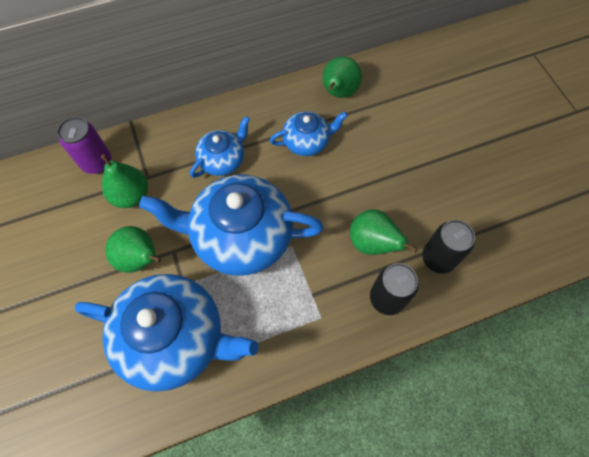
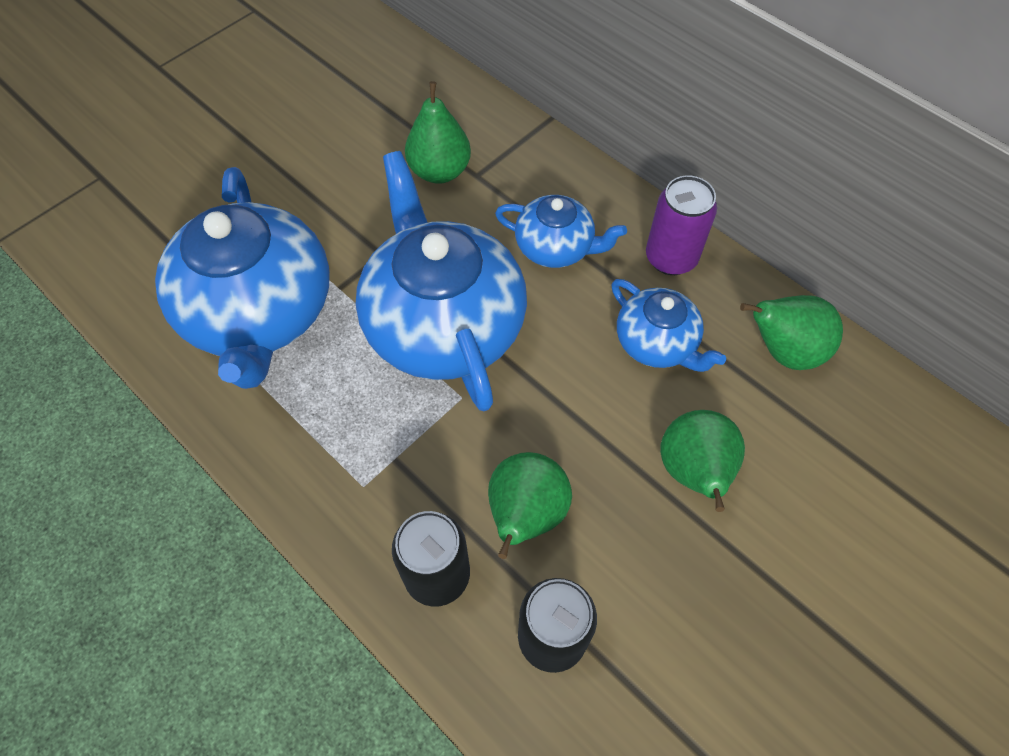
camera: 65 degrees right, 5 degrees down
(97, 162) = (468, 114): purple can -> purple can (671, 258)
(140, 259) = (353, 224): green pear -> green pear (694, 472)

